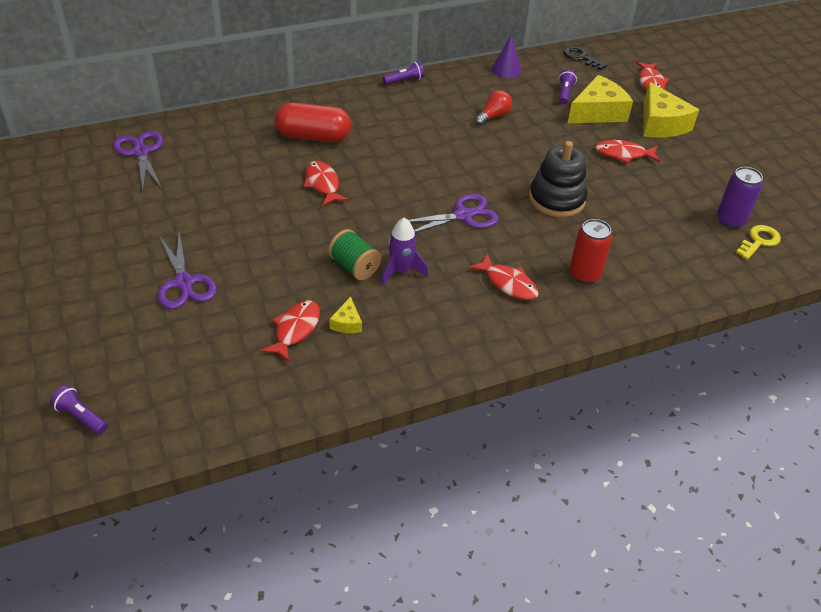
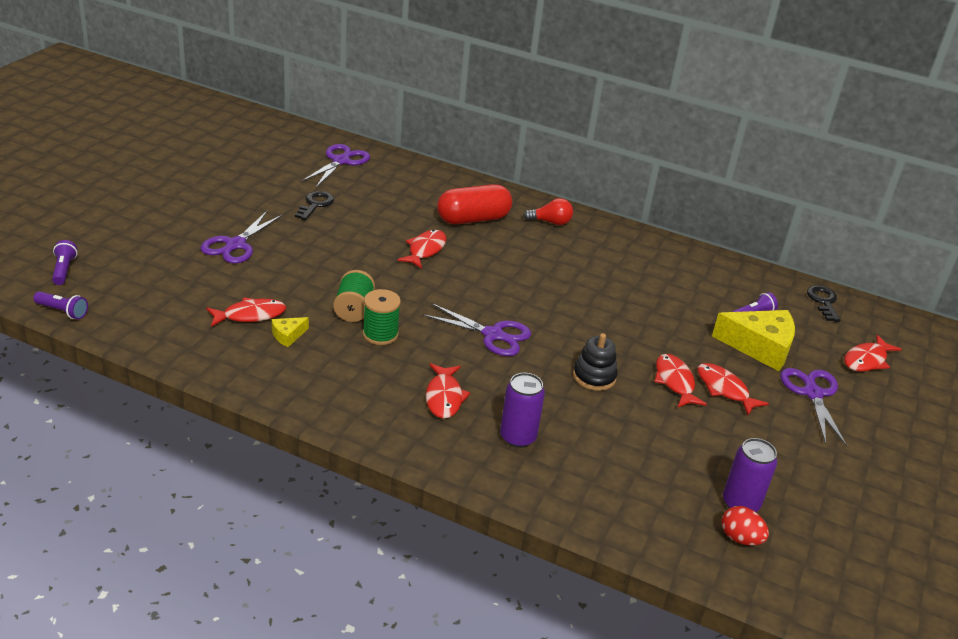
camera: 45 degrees right, 10 degrees down
(185, 203) = (315, 204): none -> black key
(313, 136) = (473, 219): red capsule -> red capsule turned 75 degrees counterclockwise
(401, 271) = (380, 334): purple rocket -> green spool
(404, 81) = (615, 226): purple flashlight -> purple flashlight (62, 311)
(493, 116) = (648, 291): red light bulb -> red light bulb (550, 222)
(506, 69) = (726, 269): purple cone -> none
(557, 199) = (594, 377): black stacking toy -> black stacking toy, size x0.67
(584, 274) = (517, 437): red can -> purple can
(596, 169) = (675, 382): none -> red fish
(660, 124) = (812, 394): yellow cheese -> purple scissors
(759, 241) = (740, 538): yellow key -> red egg

